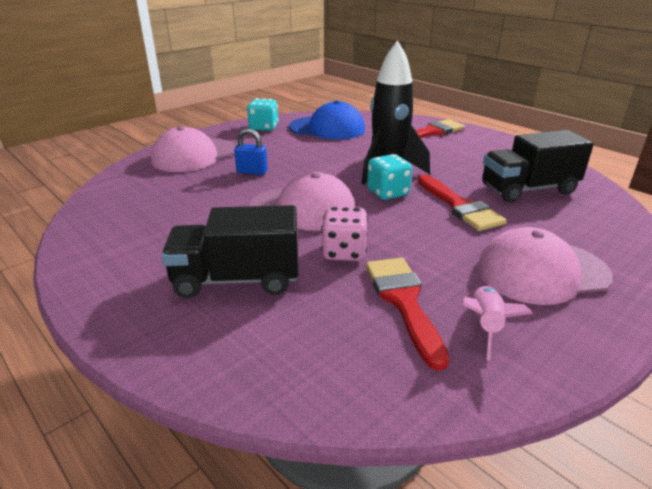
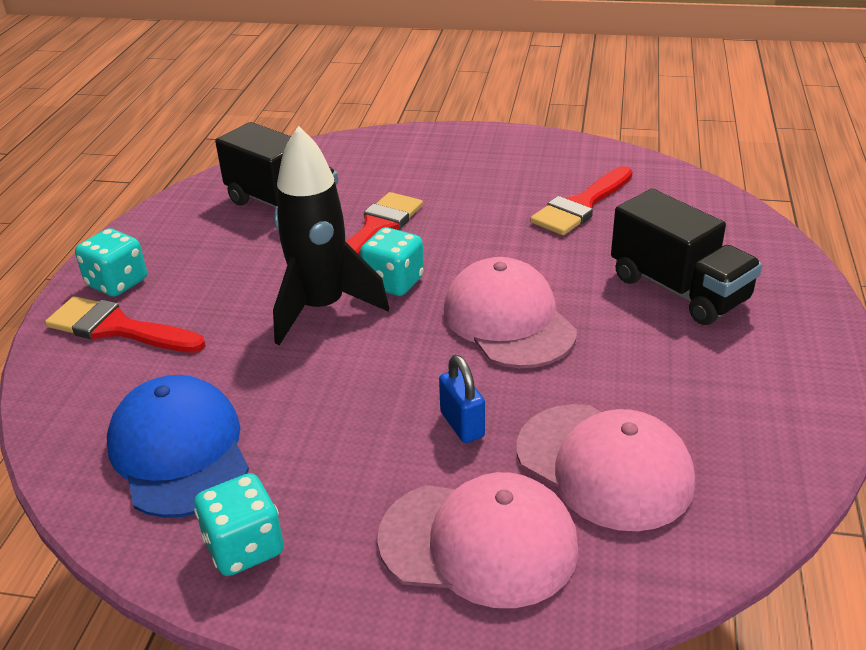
camera: 125 degrees left, 5 degrees up
(344, 252) = (555, 257): pink dice -> none
(473, 138) = (117, 283): none -> turquoise dice
(484, 326) = (561, 171): pink rocket -> none
(541, 272) = (456, 167): pink cap -> pink cap (604, 466)

